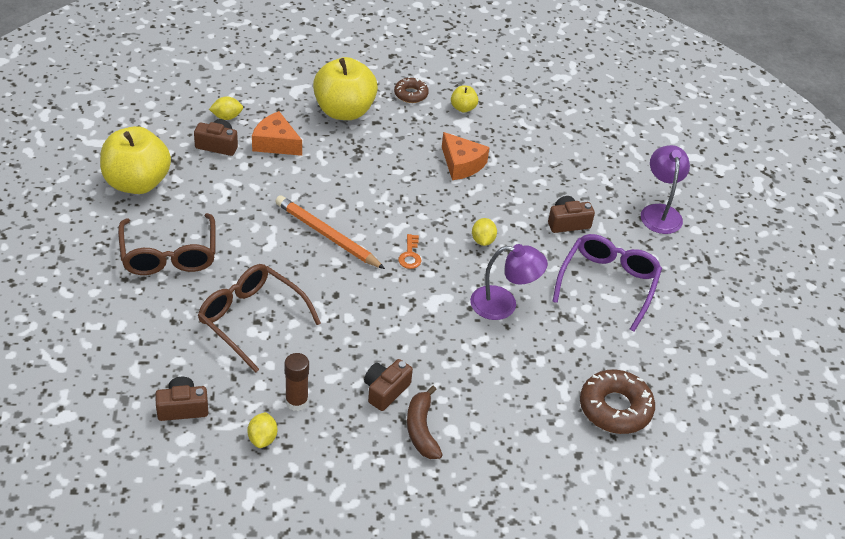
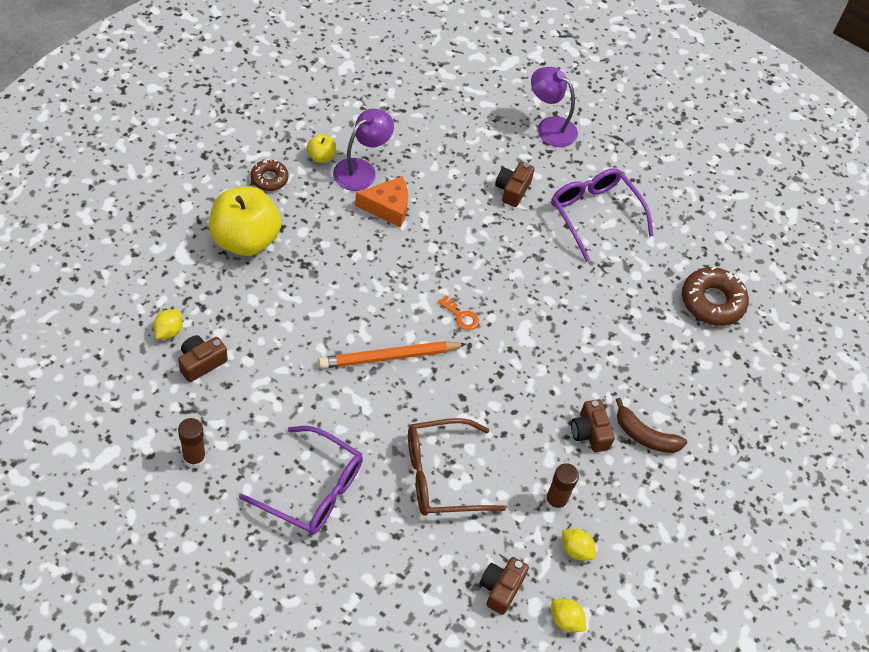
camera: 55 degrees left, 10 degrees up
(137, 183) = (194, 458): yellow apple -> brown glue stick
(169, 255) = (312, 490): brown glasses -> purple glasses
(276, 143) = (240, 317): orange cheese -> none
(483, 240) = (485, 257): yellow lemon -> yellow lemon (565, 621)
(503, 304) = (563, 294): purple lamp -> purple lamp (361, 170)

